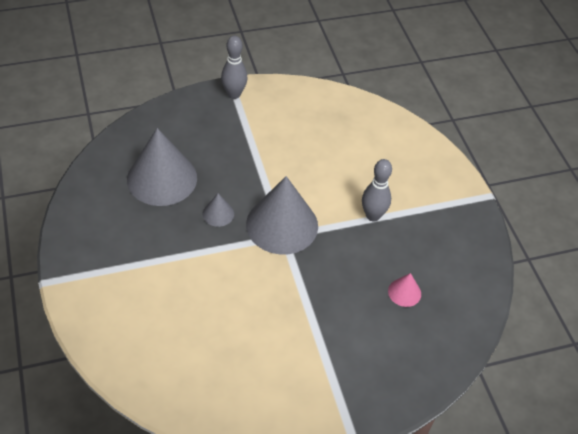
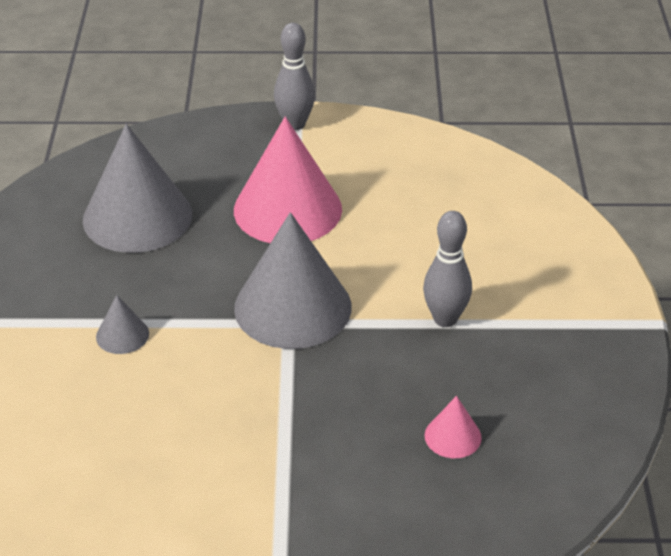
camera: 20 degrees right, 10 degrees down
(218, 214) = (200, 276): grey cone -> grey cone (122, 335)
(253, 156) = (287, 209): none -> pink cone

